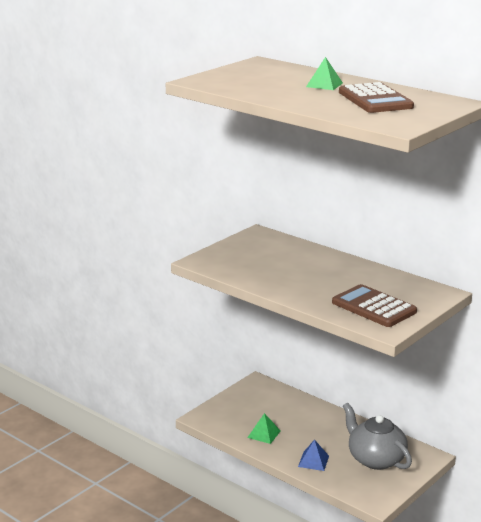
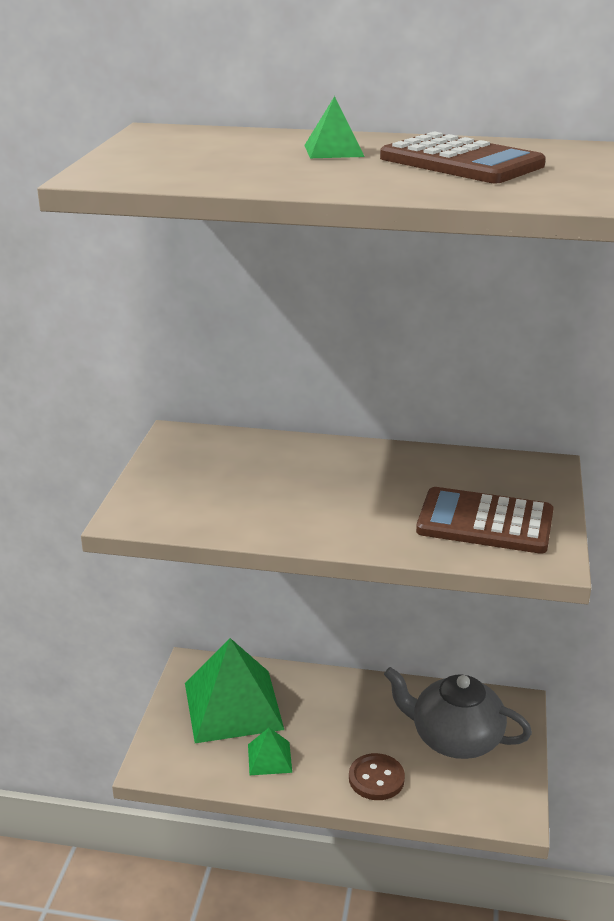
camera: 30 degrees left, 5 degrees up
(264, 406) = (233, 705): none -> green pyramid
(313, 461) = (376, 778): blue pyramid -> brown button

